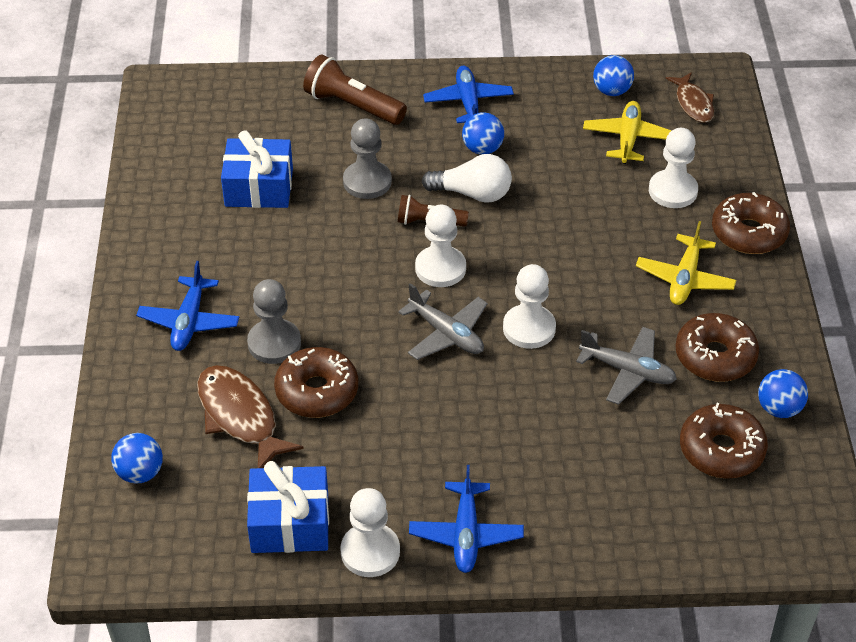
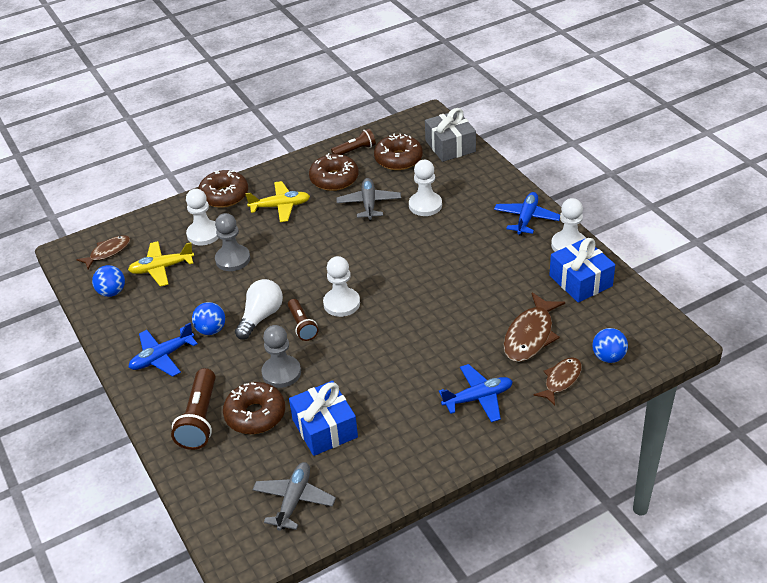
camera: 115 degrees left, 5 degrees down
(147, 407) = (561, 380): none -> brown fish
(274, 343) = (462, 348): grey pawn -> grey pawn (232, 259)
(317, 391) = (483, 312): brown donut -> brown donut (255, 415)
(446, 334) = (395, 279): grey plane -> grey plane (294, 500)
(466, 534) = (526, 218): blue plane -> blue plane turned 45 degrees counterclockwise
(472, 194) = (261, 317): white light bulb -> white light bulb turned 45 degrees clockwise
(529, 328) = (365, 249): white pawn -> white pawn (425, 205)
(717, 531) = (450, 146): none -> grey gift
(779, 409) = (355, 150): blue ball -> brown flashlight

